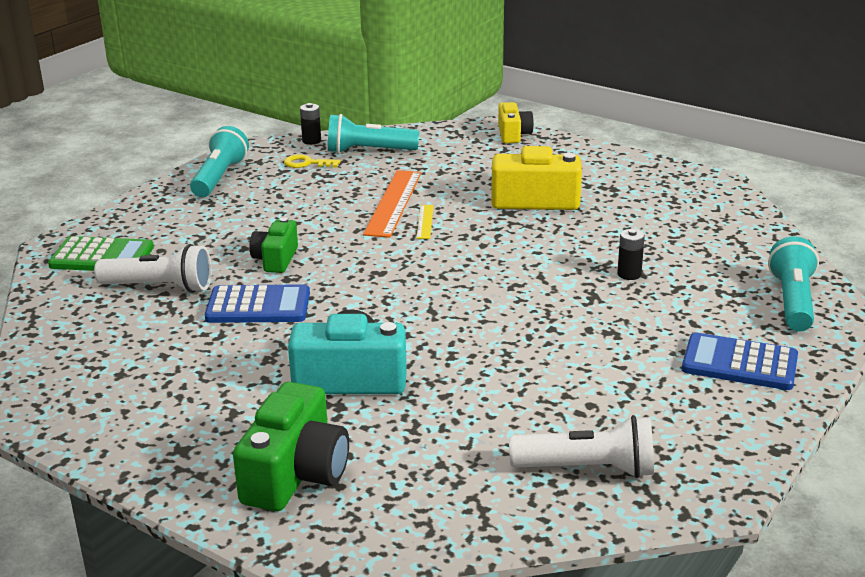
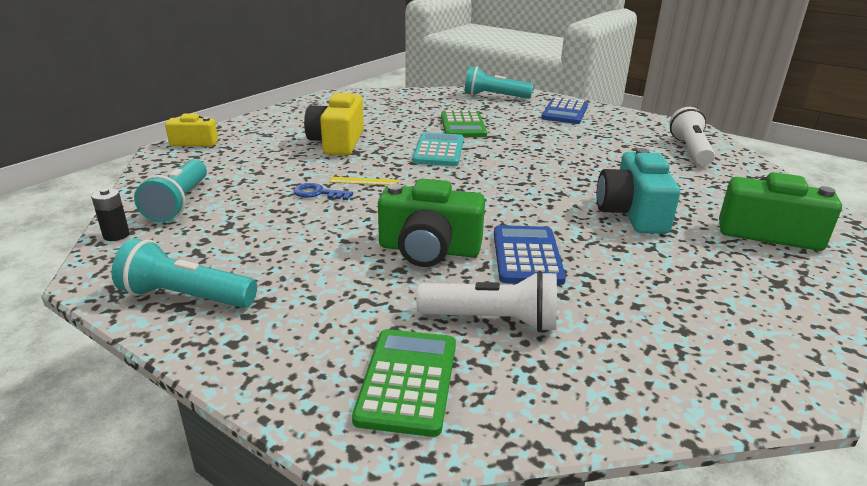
camera: 90 degrees left, 0 degrees up
(160, 287) = (493, 320): white flashlight -> white flashlight turned 90 degrees clockwise
(276, 259) = (429, 249): green camera -> green camera, size x1.64
(307, 163) = (185, 237): yellow key -> none
(393, 203) = (318, 193): orange ruler -> blue key
(525, 259) = (439, 151): none -> turquoise calculator
(629, 274) = (463, 125): black battery -> green calculator

